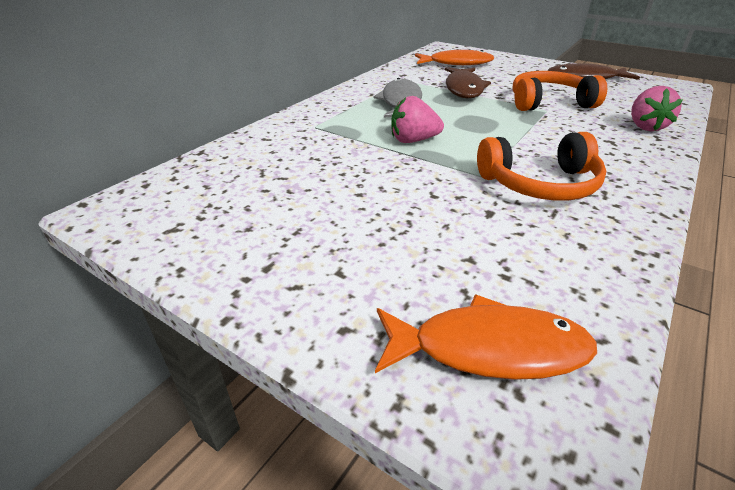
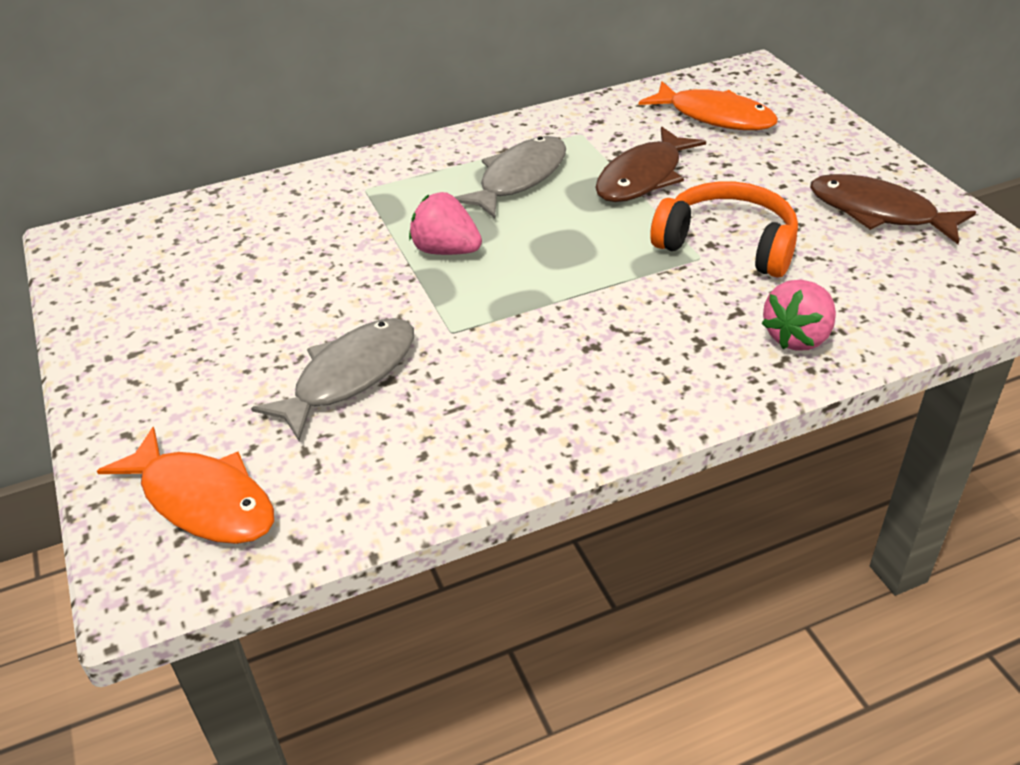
camera: 35 degrees right, 5 degrees up
(461, 220) = (349, 376): none -> grey fish
(540, 184) = (497, 368): orange headphones -> none

